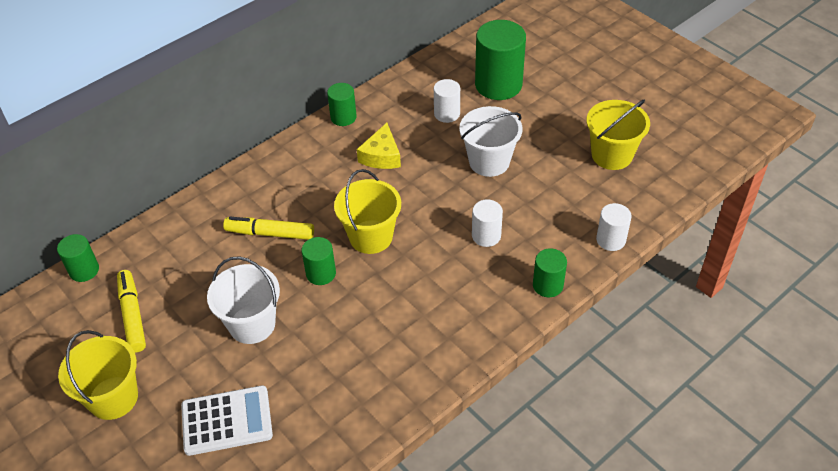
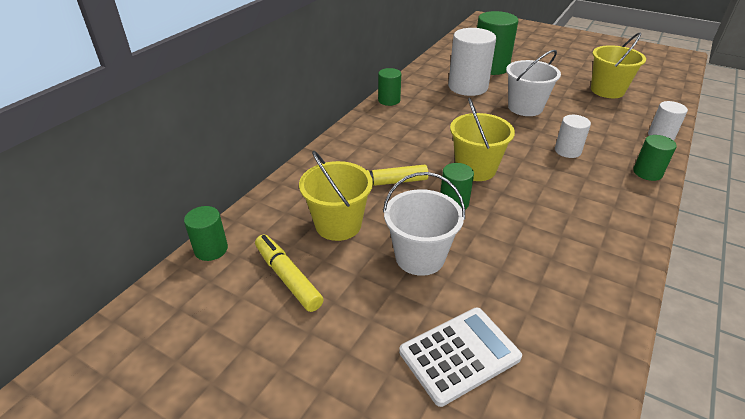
camera: 20 degrees left, 10 degrees down
(113, 398) = (311, 366): yellow bucket -> yellow bucket (338, 224)
(381, 156) = (439, 117): yellow cheese -> none
(447, 114) = (468, 87): white cylinder -> white cylinder, size x1.86

